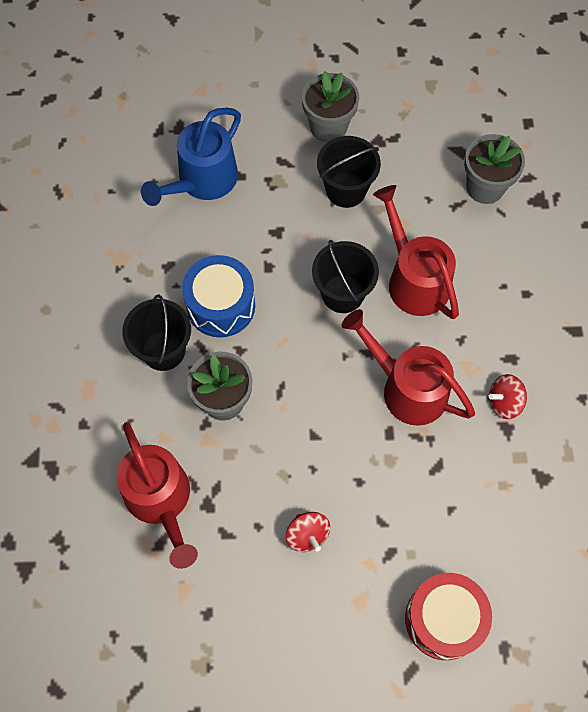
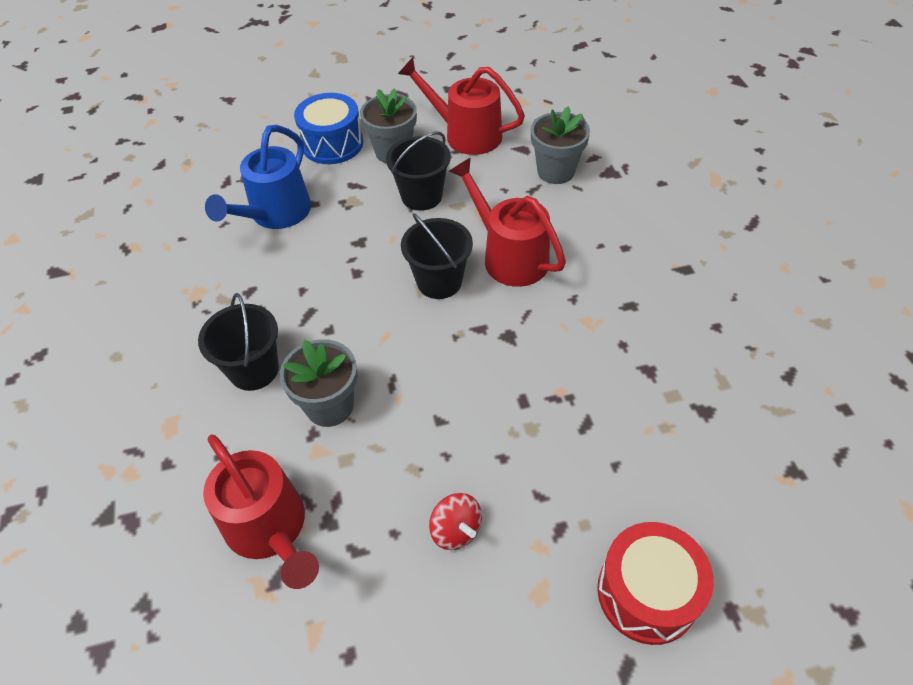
camera: 10 degrees left, 15 degrees down
(221, 305) = (312, 316): blue drum -> blue drum (332, 144)
(406, 388) = (529, 353): red watering can -> red watering can (465, 134)
(504, 402) = (637, 346): red spinning top -> none

